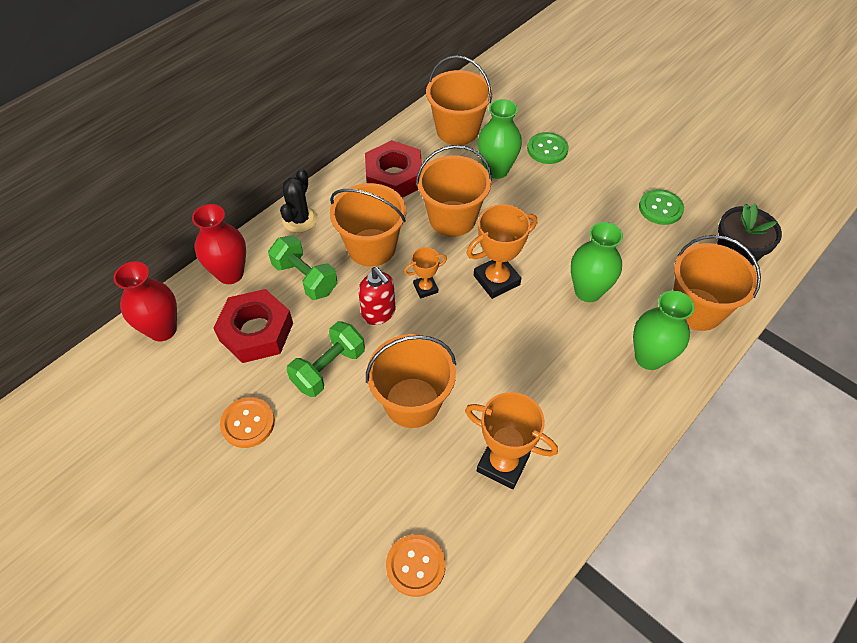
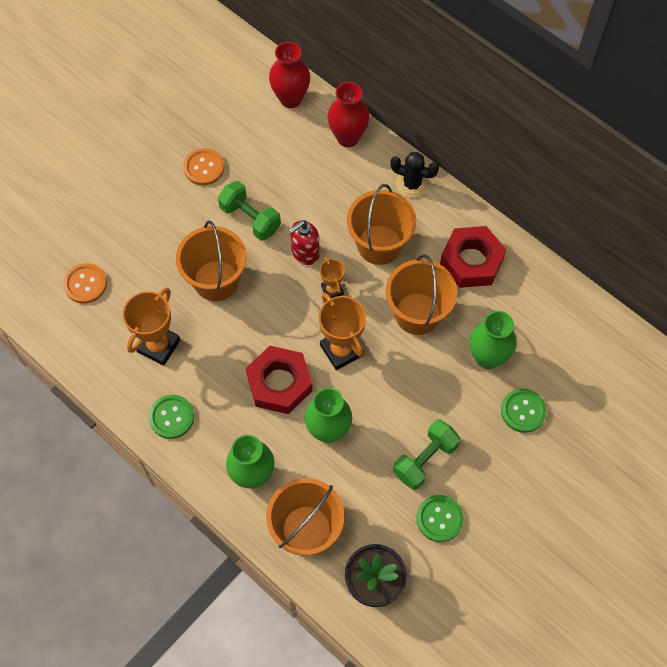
camera: 90 degrees right, 10 degrees up
(256, 332) = (287, 163): red nut -> red nut (279, 383)
(305, 278) = (343, 194): green dumbbell -> green dumbbell (425, 459)
(457, 130) = (546, 321): orange bucket -> none
(594, 443) = (171, 417): none -> green button

